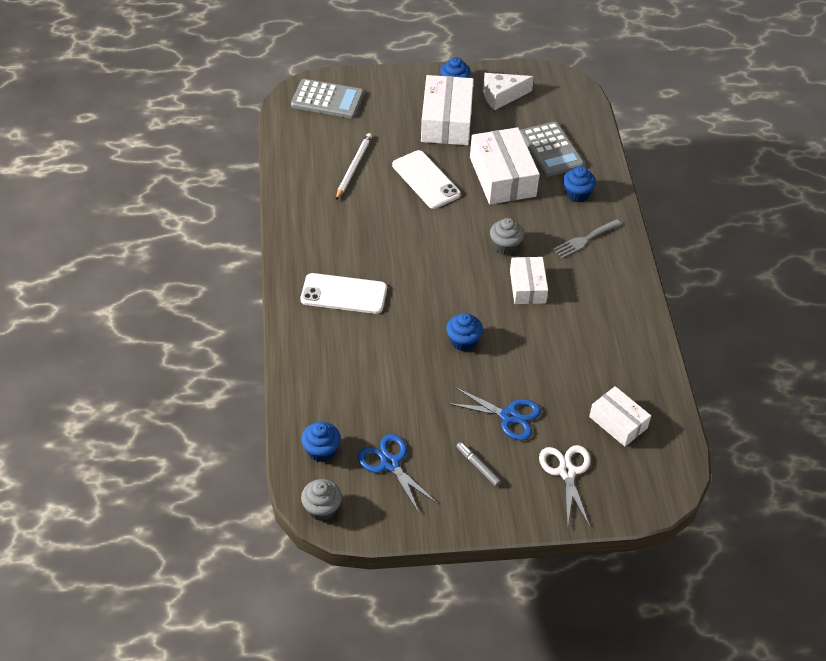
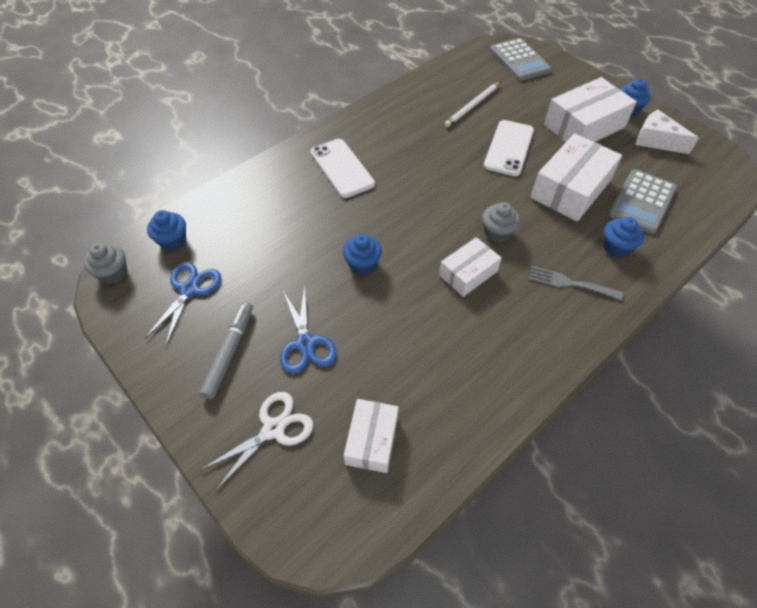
camera: 55 degrees right, 5 degrees up
(353, 167) = (472, 106): white pencil -> white pencil turned 150 degrees clockwise
(478, 466) = (229, 352): grey marker -> grey marker, size x1.64

